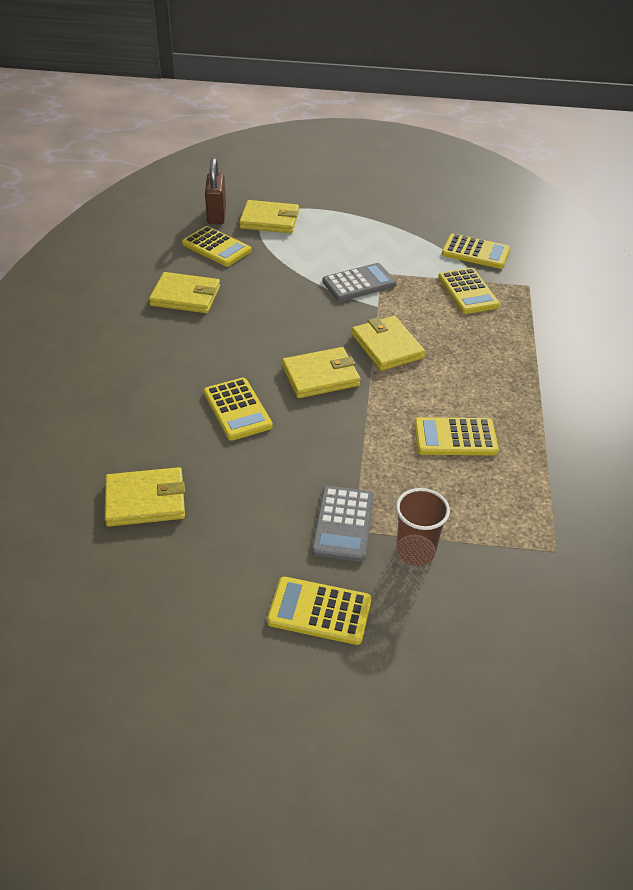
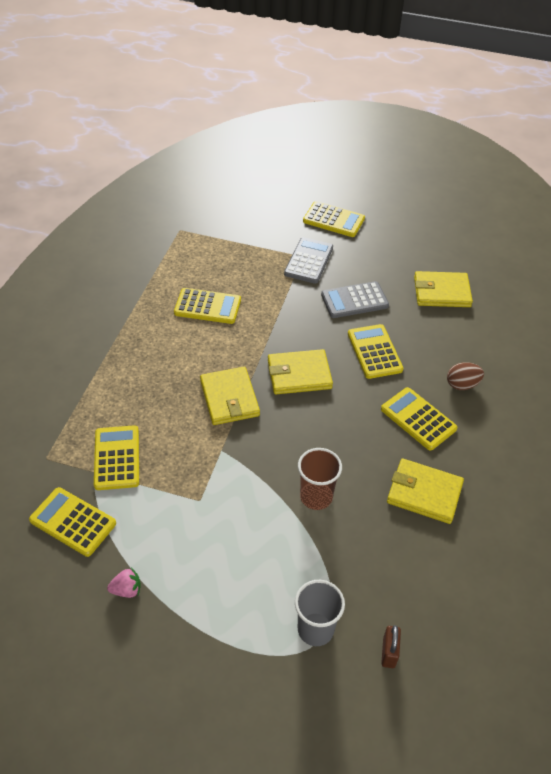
camera: 170 degrees left, 5 degrees up
(135, 387) = (462, 385): none -> brown egg
(216, 215) = (389, 653): brown padlock -> brown padlock, size x0.58
(216, 247) = (389, 577): yellow calculator -> yellow calculator (418, 419)
(269, 220) = (315, 629): yellow wallet -> grey cup
(359, 283) = (230, 487): grey calculator -> grey calculator (354, 300)
(411, 225) = (126, 590): none -> pink strawberry
(415, 551) = (267, 240): brown cup -> brown cup (316, 497)

